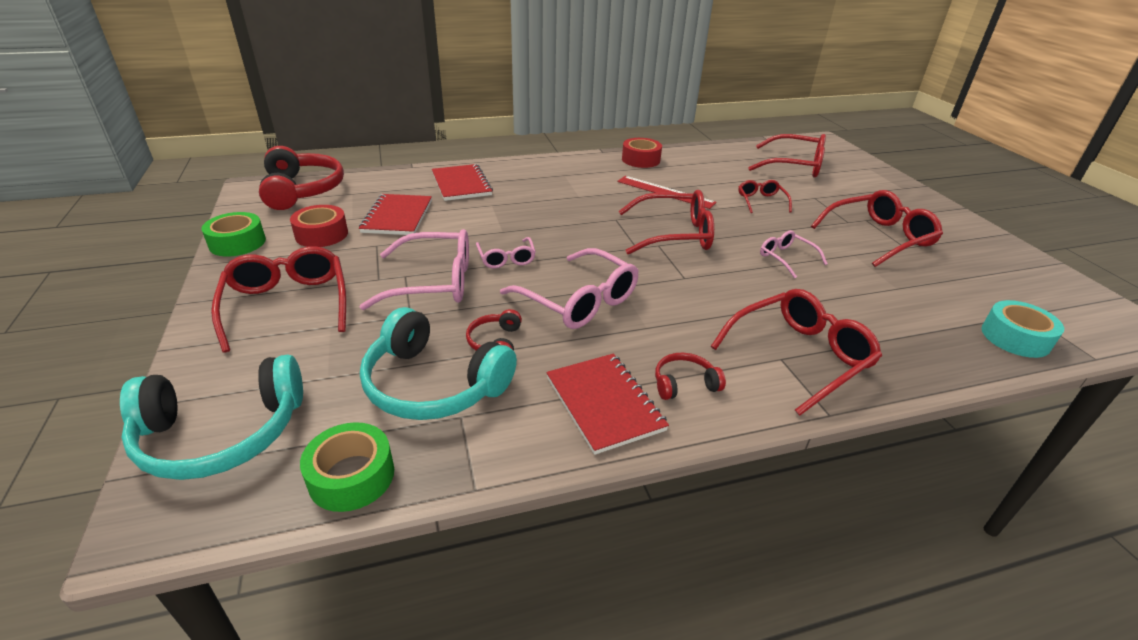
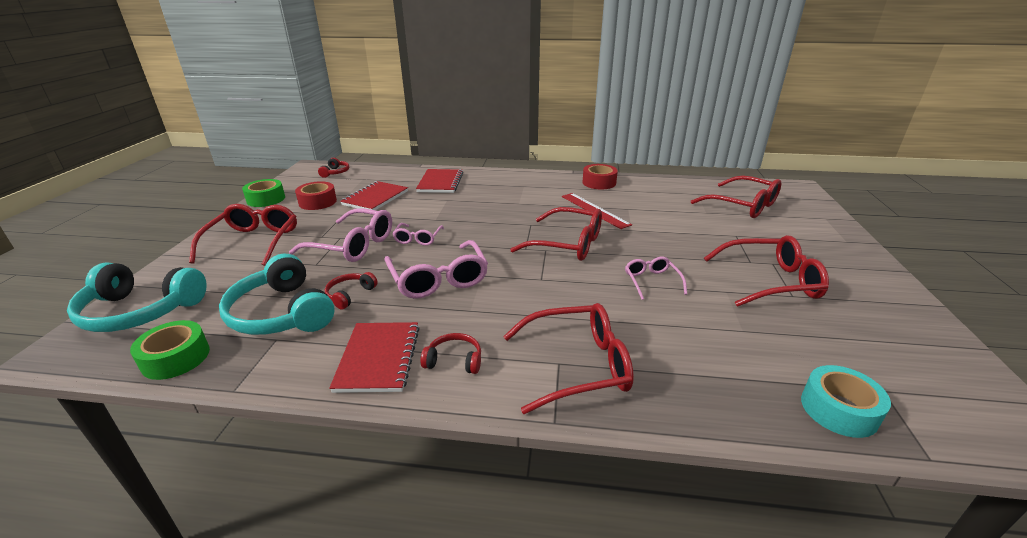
camera: 25 degrees right, 5 degrees down
(302, 190) = (335, 172): red headphones -> red headphones, size x0.47
(761, 201) = (676, 230): red glasses -> none

